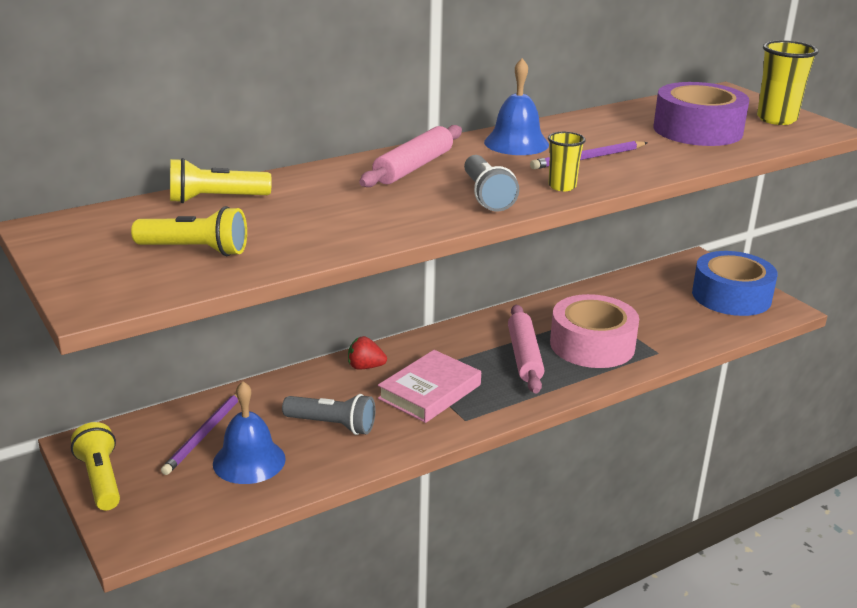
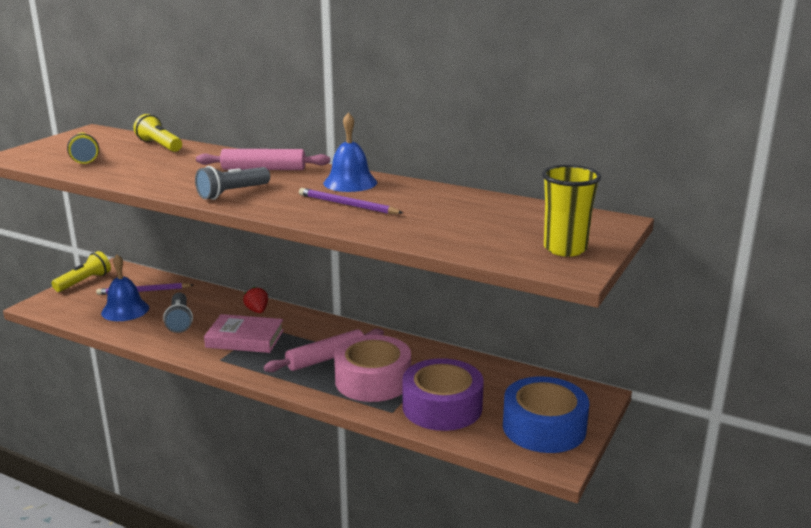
camera: 60 degrees right, 5 degrees down
(562, 186) = (276, 207): yellow cup -> none
(697, 130) = (476, 226): purple tape -> purple tape (442, 407)

